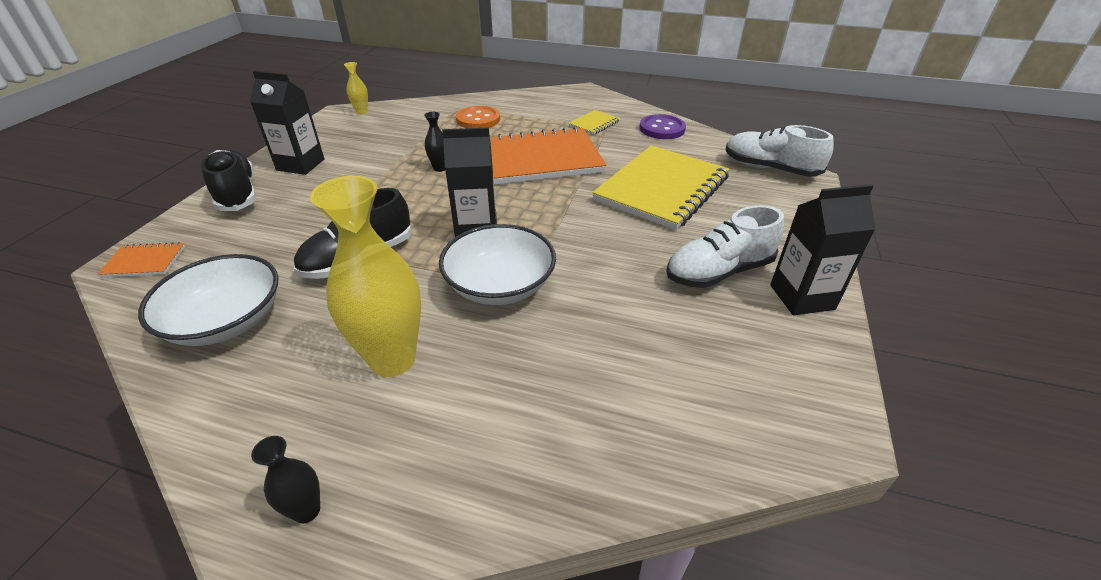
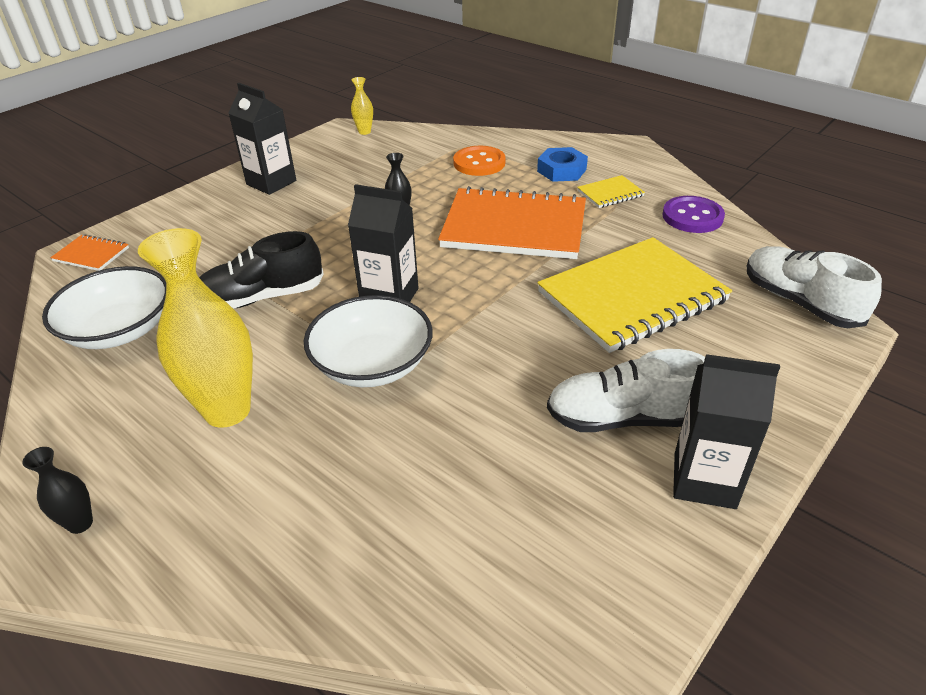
camera: 25 degrees right, 0 degrees up
(237, 194) = (199, 203): black shoe -> none
(546, 114) = (561, 170): none -> blue nut

